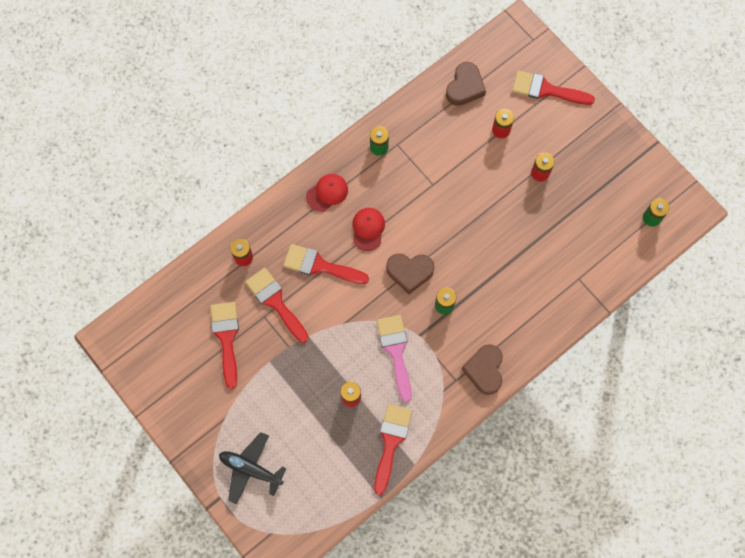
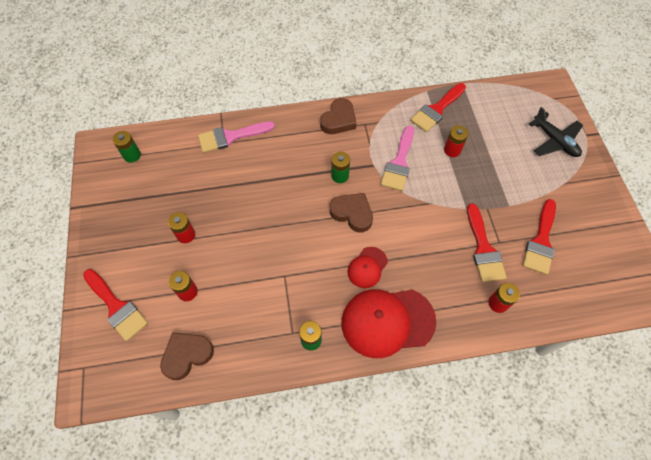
camera: 150 degrees left, 10 degrees down
(320, 266) = (428, 258): red brush -> none
(327, 193) = (387, 322): red cap -> red cap, size x1.94
(576, 289) = (231, 137): none -> pink brush

